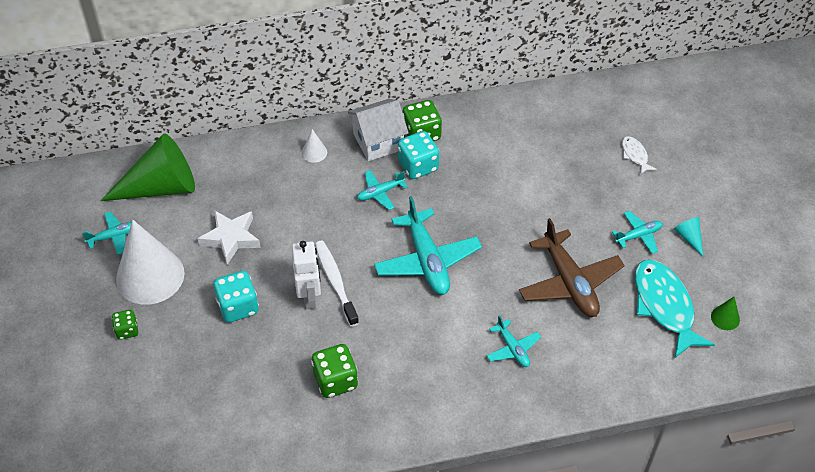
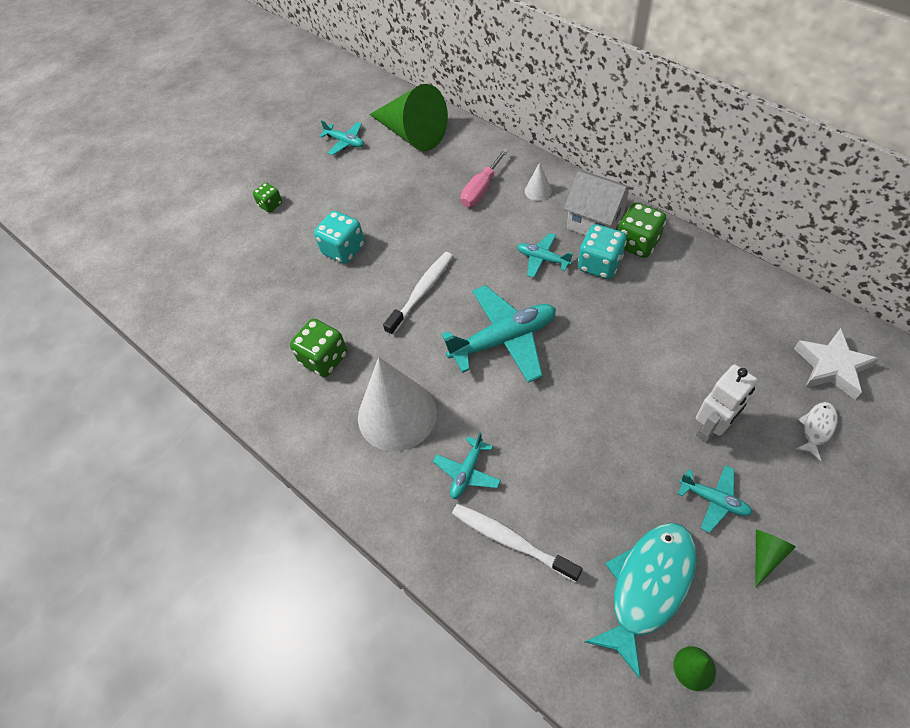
camera: 60 degrees right, 5 degrees up
(150, 276) = (328, 183): white cone -> white cone (397, 414)
(231, 238) = (403, 202): white star -> white star (831, 367)
(274, 183) = (481, 189): none -> pink screwdriver
(309, 297) = (391, 286): white robot -> white robot (711, 428)
(427, 260) = (504, 339): turquoise plane -> turquoise plane turned 150 degrees counterclockwise
(569, 282) = (589, 472): brown plane -> none
(581, 355) = (511, 541): none -> white toothbrush
(689, 237) = (766, 555): turquoise cone -> green cone

